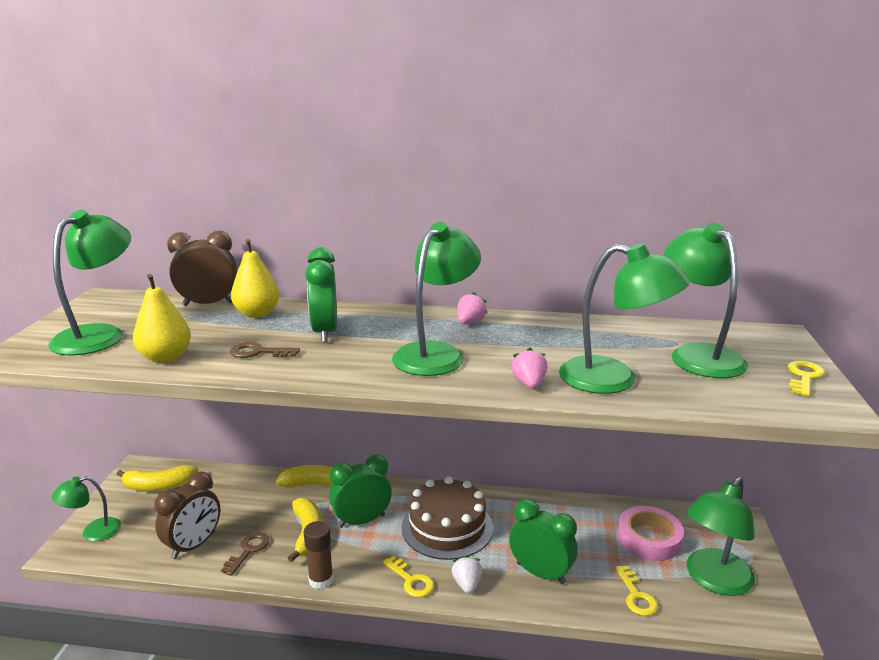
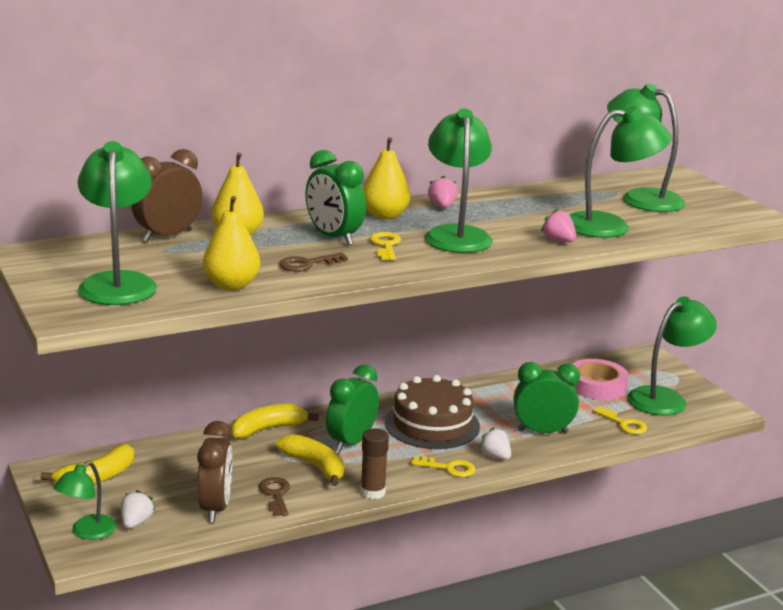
camera: 35 degrees left, 0 degrees up
(130, 536) = (136, 523): none -> white strawberry
(403, 321) = (384, 216): none -> yellow pear
(714, 580) = (665, 398): green lamp -> green lamp turned 135 degrees counterclockwise
(804, 377) = (721, 200): yellow key -> yellow key (385, 245)

